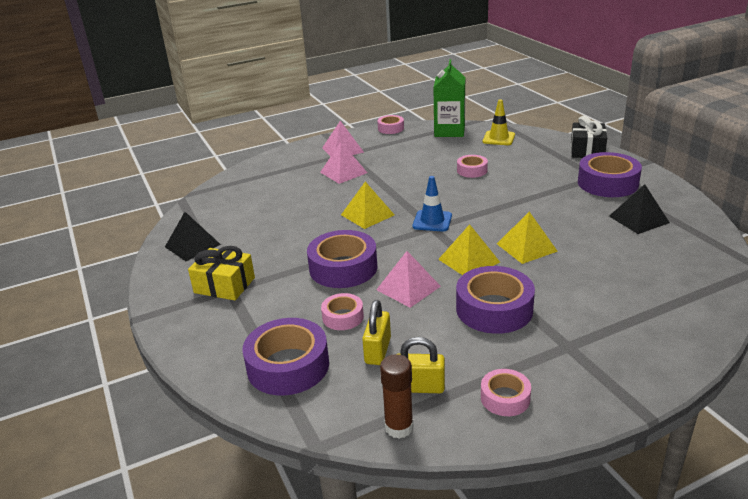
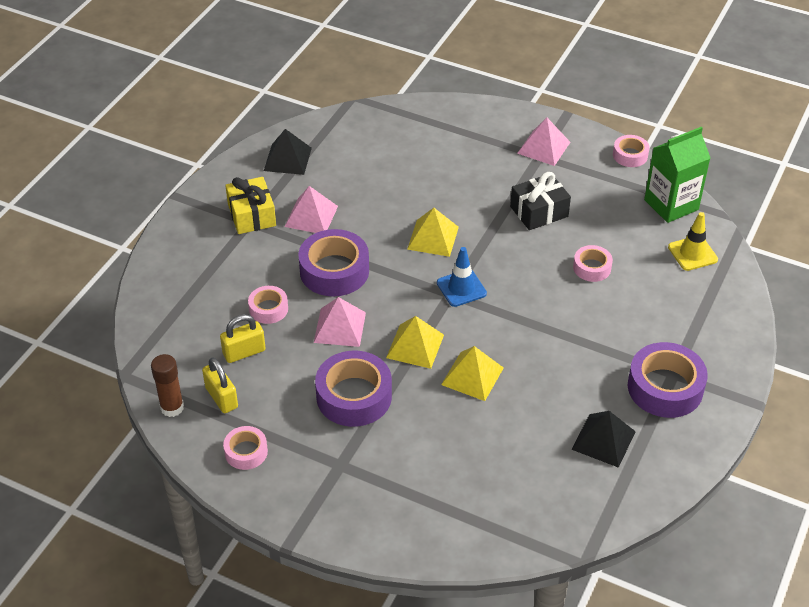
camera: 50 degrees right, 15 degrees up
(288, 366) = (189, 312): purple tape -> none
(343, 172) = (497, 176): pink pyramid -> pink pyramid (311, 216)
(587, 150) = (735, 340): black gift -> black gift (539, 211)

